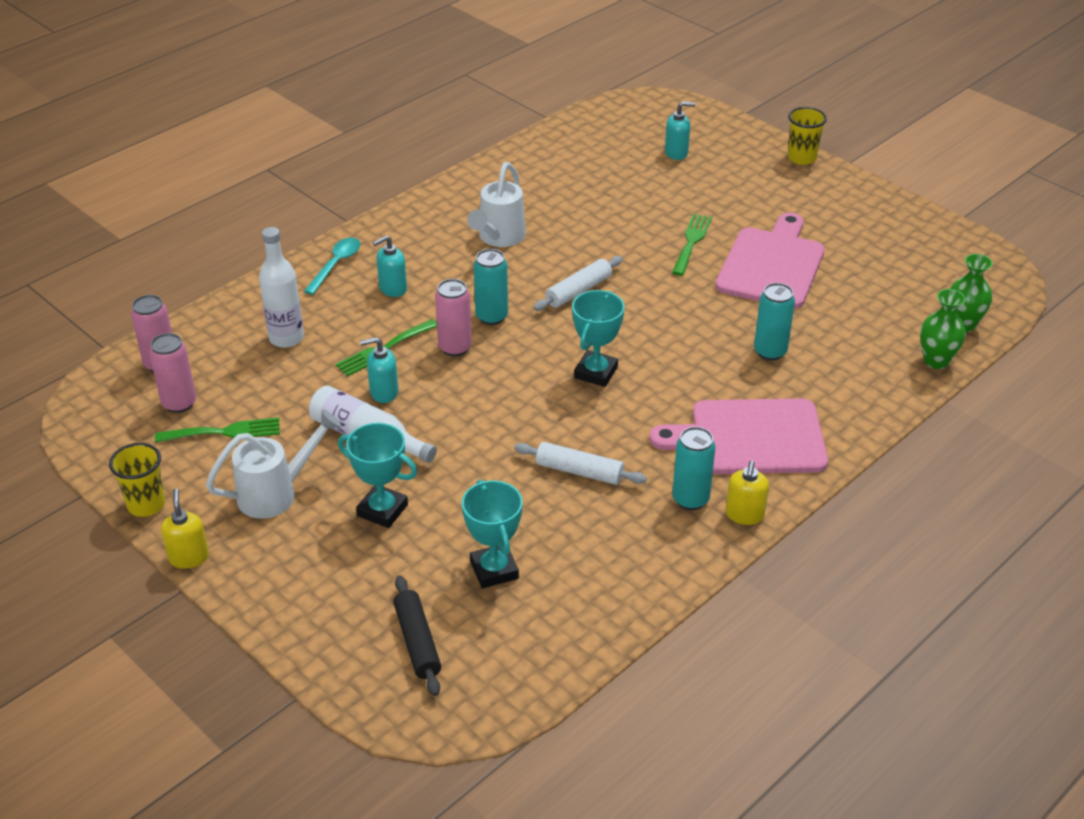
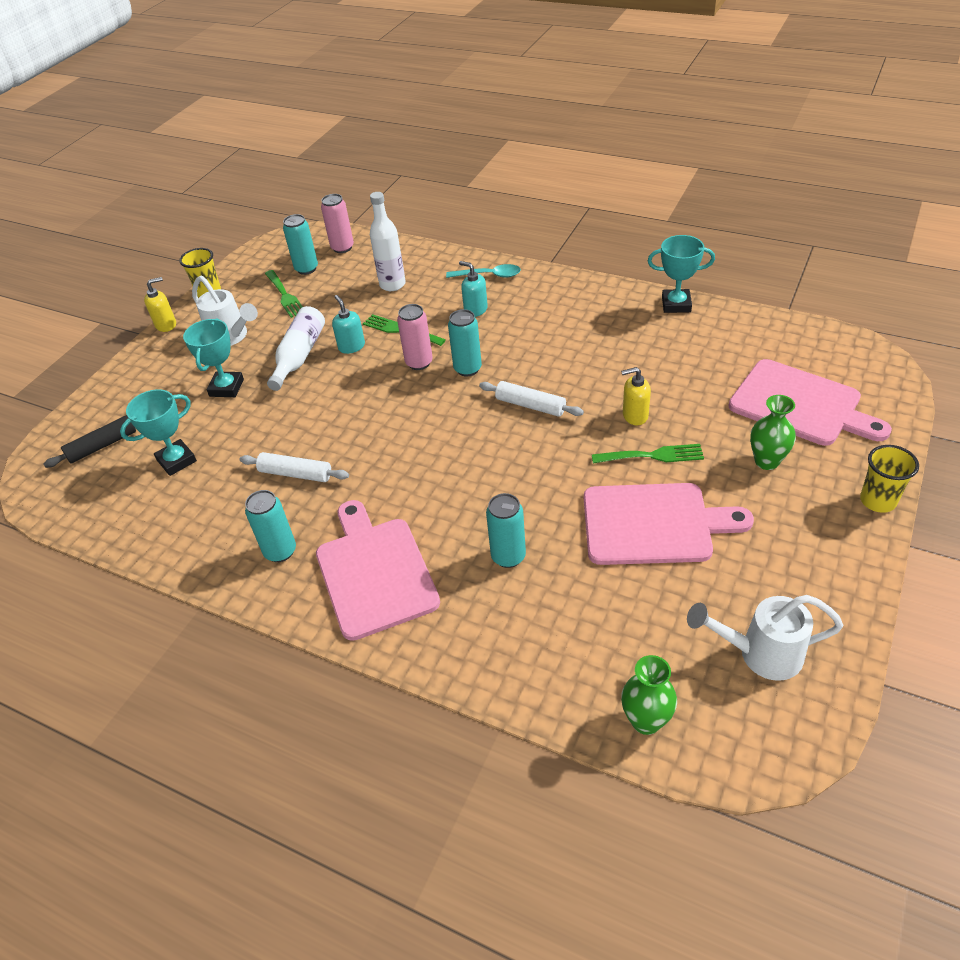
camera: 75 degrees right, 5 degrees up
(179, 403) = (306, 269): pink can -> turquoise can
(498, 238) = (576, 339): white watering can -> white watering can (759, 654)
(579, 471) = (295, 474): white rolling pin -> white rolling pin turned 75 degrees counterclockwise
(596, 372) = (423, 448): turquoise trophy -> turquoise trophy (676, 304)
(676, 153) = (800, 404): turquoise soap dispenser -> pink cutting board
(744, 515) = (269, 593): yellow soap dispenser -> yellow soap dispenser (634, 415)
(936, 361) = (562, 705): green vase -> green vase (766, 461)

